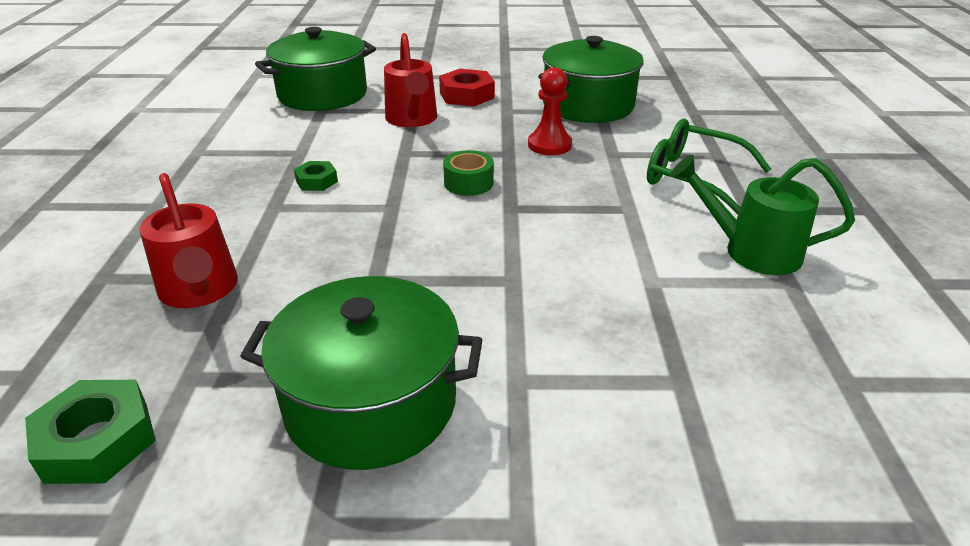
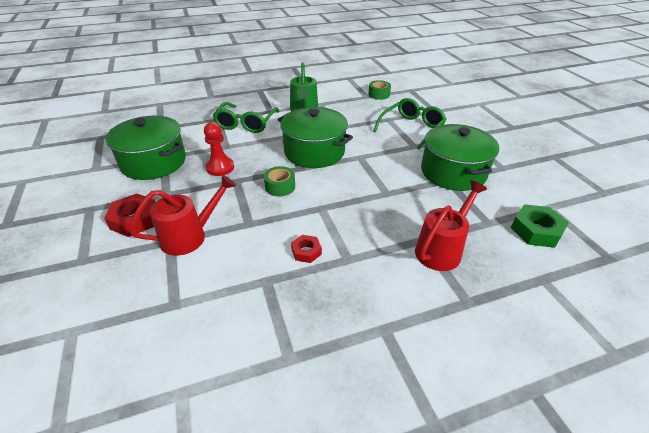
camera: 110 degrees left, 5 degrees up
(316, 181) = (306, 251): green nut -> red nut
(322, 94) = (133, 320): green pot -> green pot (314, 152)
(612, 411) = (411, 128): none -> green glasses
(867, 417) = (379, 94): none -> green tape

